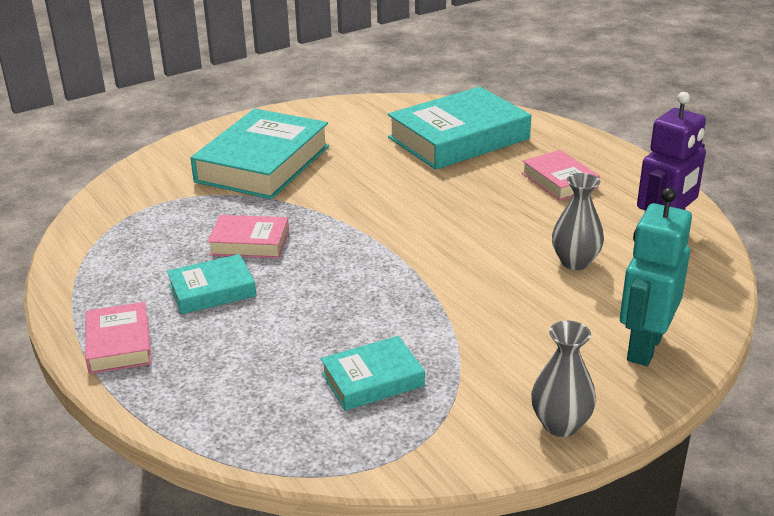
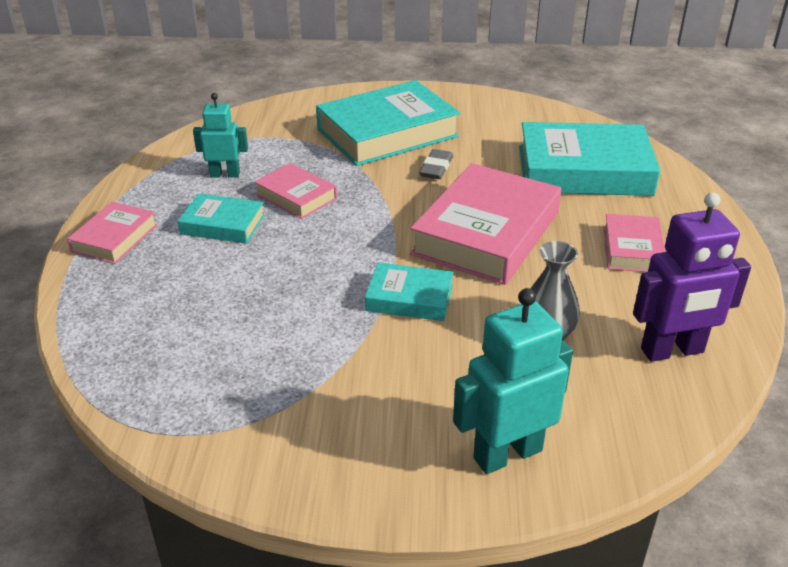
camera: 35 degrees right, 5 degrees up
(155, 250) = (225, 174): none -> turquoise robot
(342, 177) = (436, 168): none -> grey eraser
(372, 379) = (242, 357): turquoise book -> turquoise book (409, 298)
(444, 210) = (486, 233): none -> pink book
(560, 424) = (337, 484): grey vase -> none

